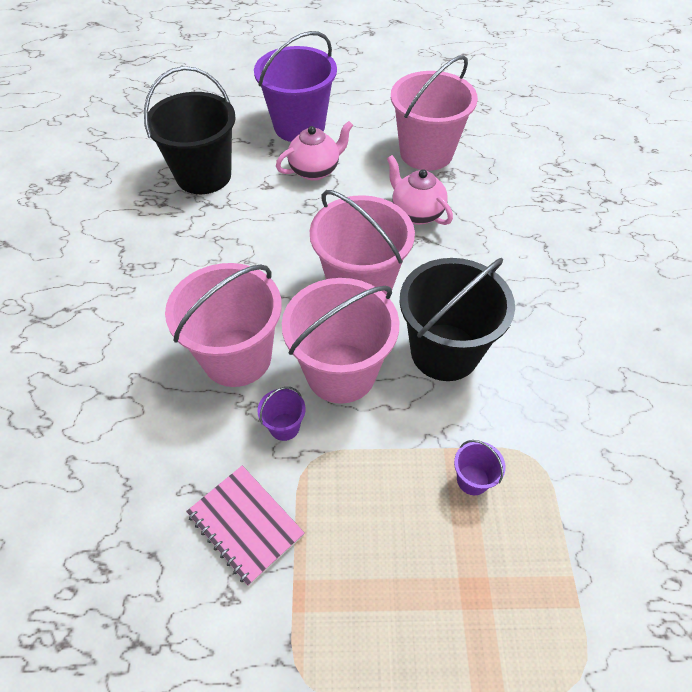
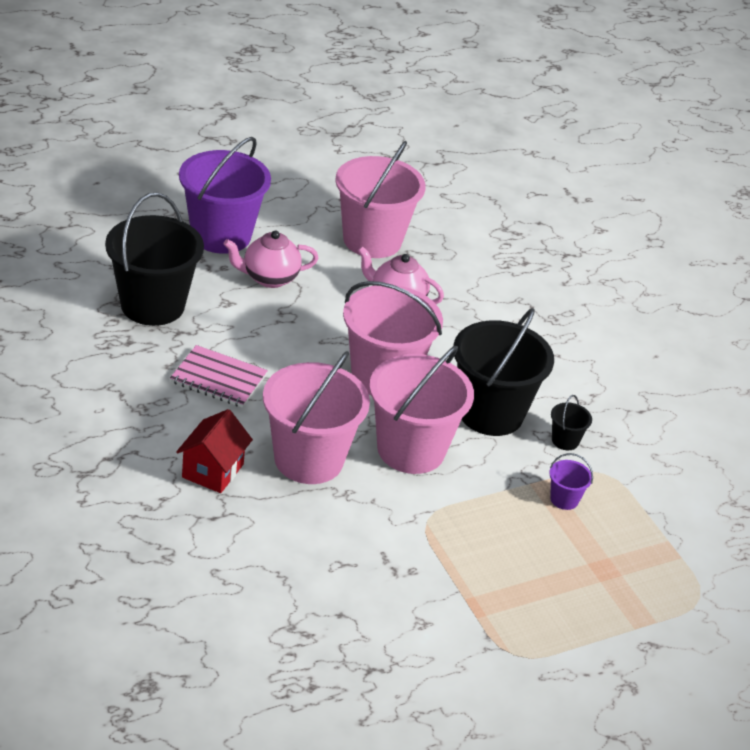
camera: 30 degrees left, 15 degrees down
(144, 346) = (212, 471): none -> red house
(245, 525) = (402, 575): pink notebook -> pink notebook (218, 379)
(284, 426) = (388, 501): purple bucket -> none
(315, 170) = (269, 278): pink teapot -> pink teapot turned 135 degrees counterclockwise
(509, 405) = (565, 440): none -> black bucket

